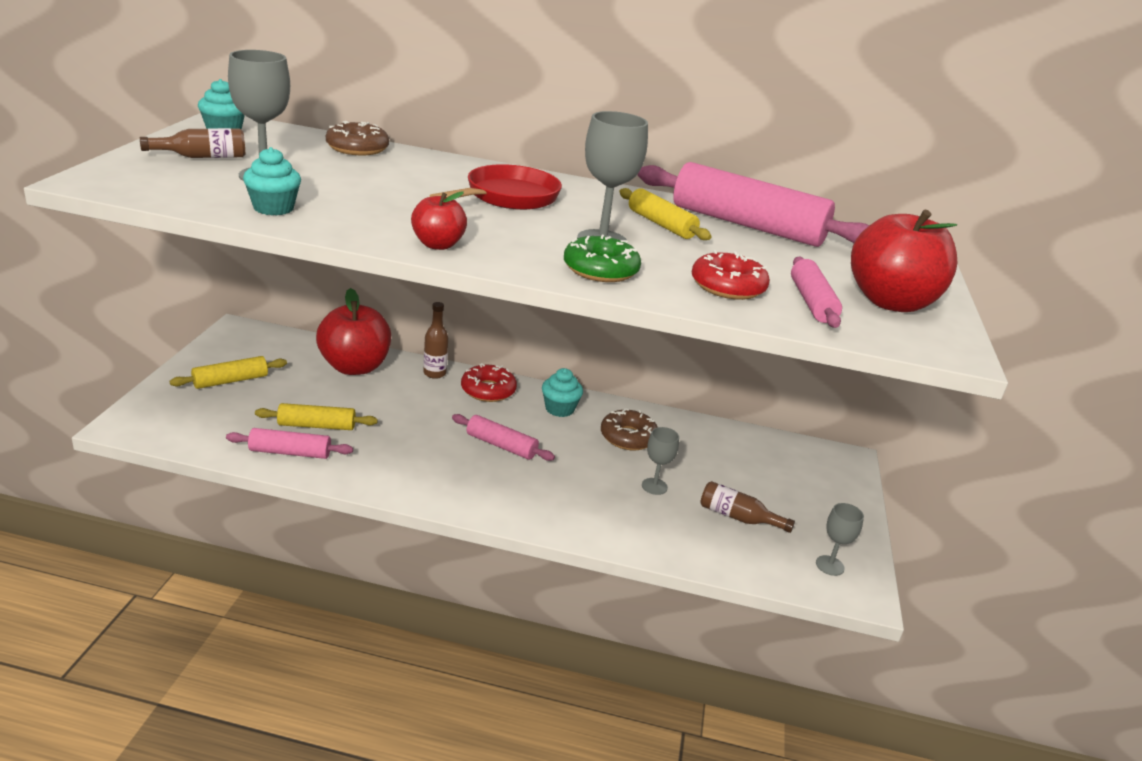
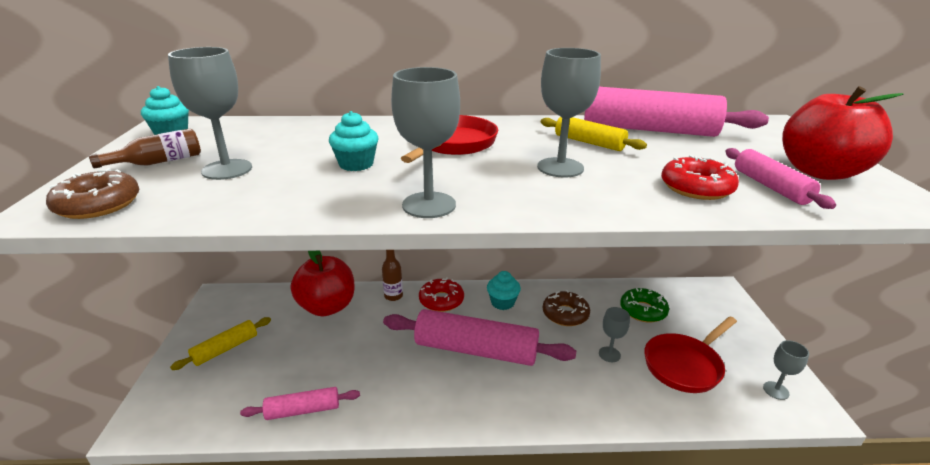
camera: 10 degrees left, 0 degrees up
(273, 208) = (250, 201): turquoise cupcake -> turquoise cupcake (356, 164)
(316, 425) = (316, 374): yellow rolling pin -> none
(357, 148) = (299, 126): brown donut -> brown donut (98, 204)
(438, 245) = (429, 205): red apple -> grey goblet
(501, 445) = (476, 350): pink rolling pin -> pink rolling pin, size x1.95
(600, 270) = (585, 196): green donut -> green donut (643, 310)
(738, 517) = (685, 365): brown bottle -> red pan

